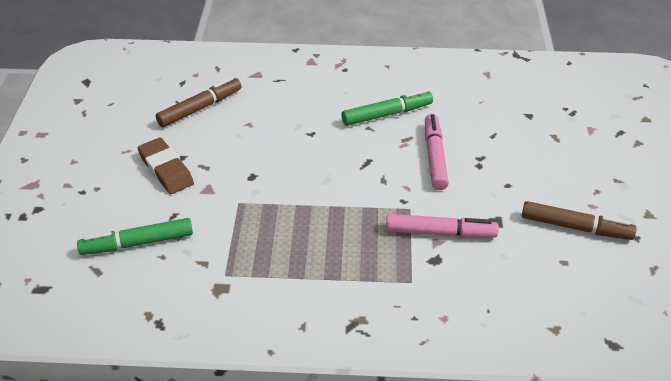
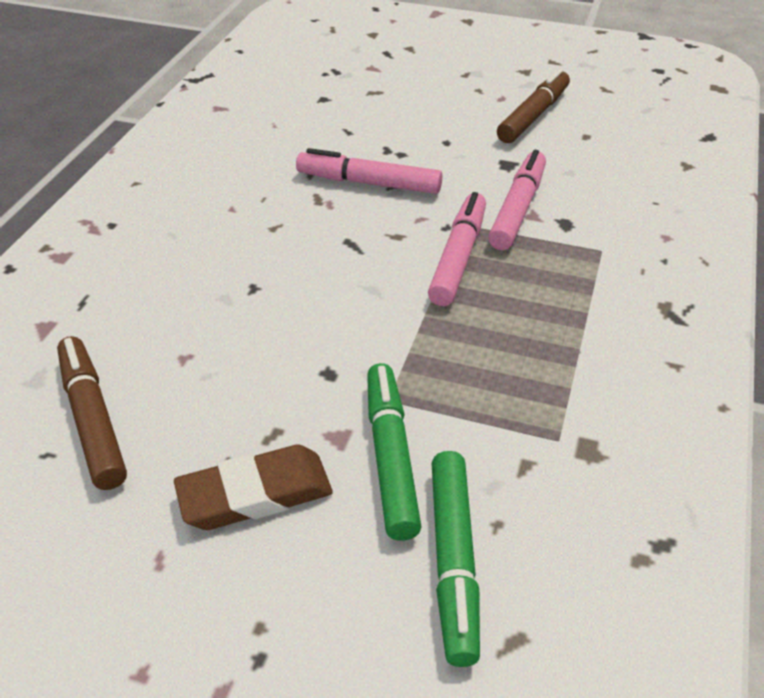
camera: 75 degrees left, 0 degrees up
(372, 211) = (458, 257): none -> pink marker
(387, 114) = (253, 204): green marker -> green marker (391, 457)

